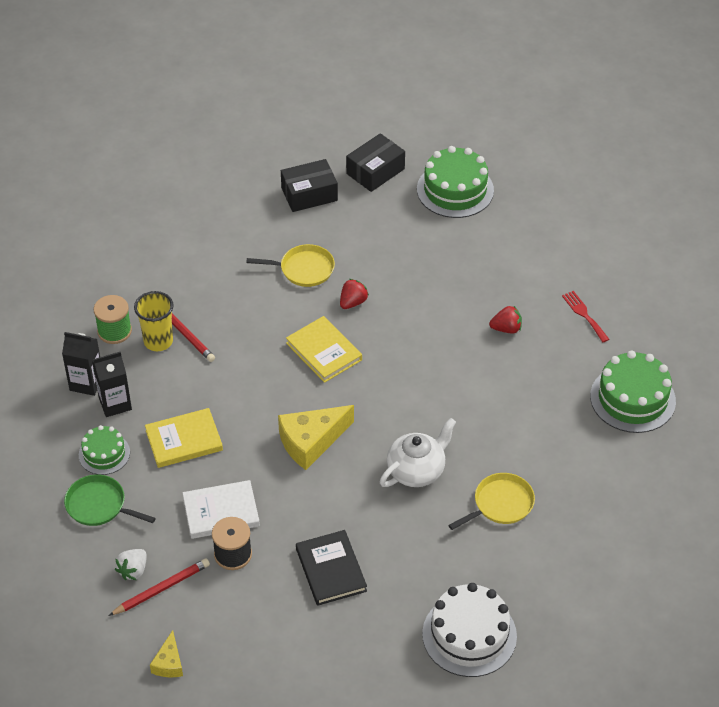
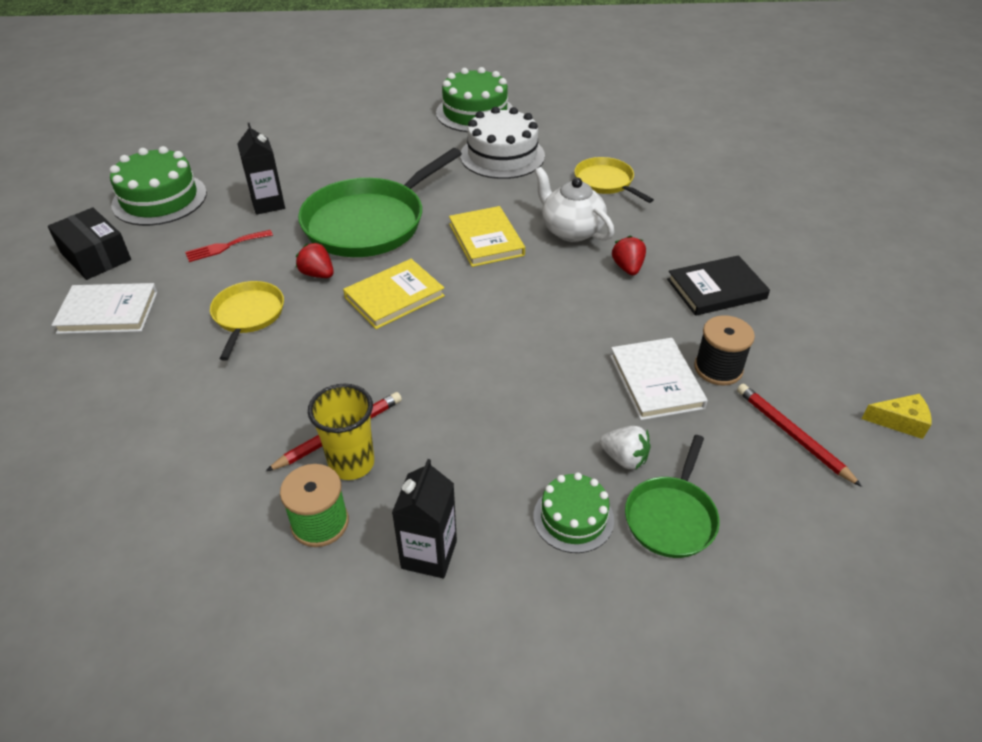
camera: 90 degrees left, 5 degrees down
(115, 403) = (473, 511): black carton -> black carton (268, 204)
(133, 570) = (773, 467): white strawberry -> white strawberry (624, 458)
(184, 440) = (541, 424): yellow book -> yellow book (486, 240)
(309, 194) = (108, 312): black box -> white book
(311, 442) = (536, 306): yellow cheese -> none
(424, 328) = (369, 223): none -> green pan
(469, 635) = (763, 203): white cake -> white cake (502, 156)
(506, 328) = (379, 172): red strawberry -> red strawberry (627, 268)
(584, 314) = (369, 131): red fork -> red fork (225, 246)

